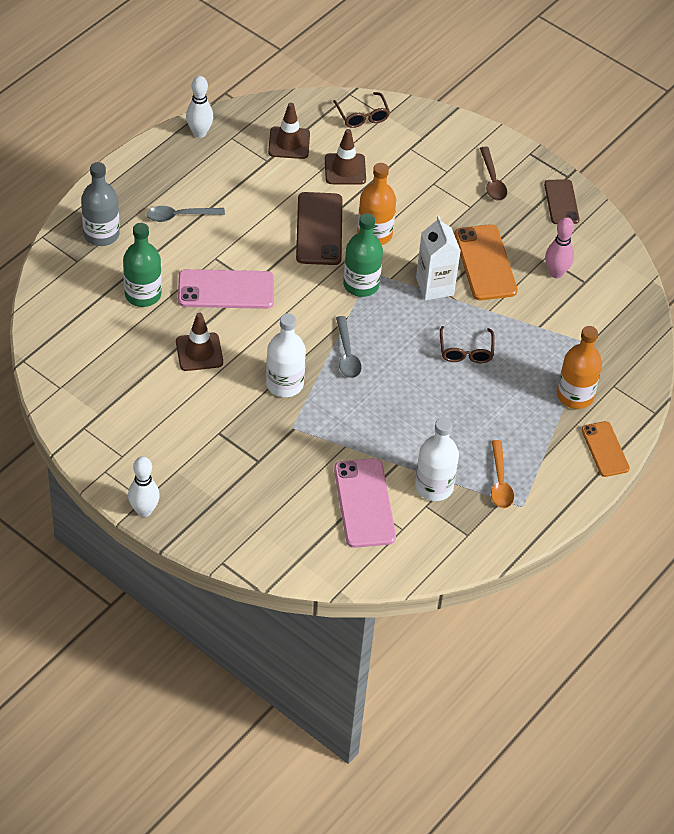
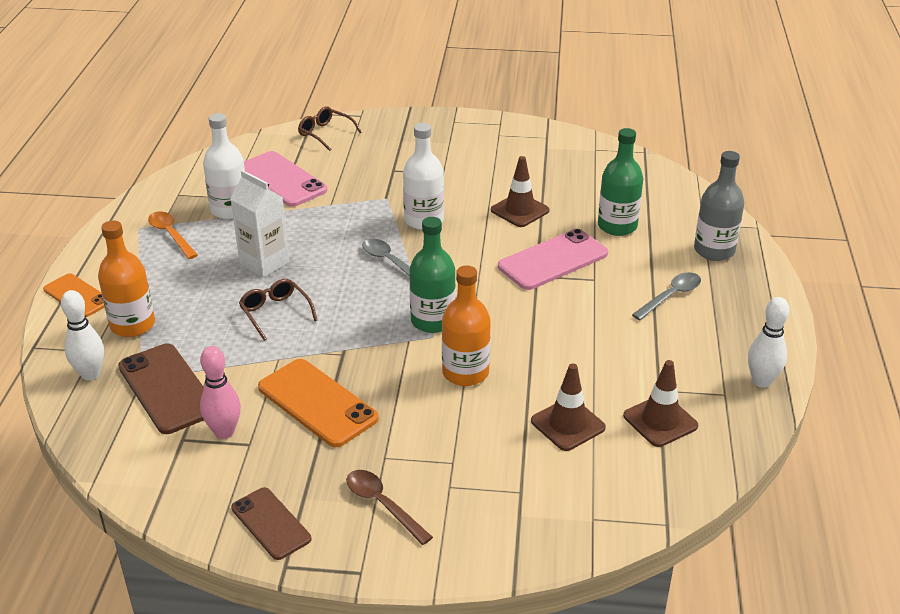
camera: 150 degrees right, 15 degrees down
(144, 510) = (446, 117): white bowling pin -> white bowling pin (90, 374)
(319, 229) = (527, 350): brown phone -> brown phone (167, 388)
(362, 116) = (618, 502): brown glasses -> brown glasses (325, 133)
(434, 286) = (355, 354): white carton -> white carton (264, 263)

